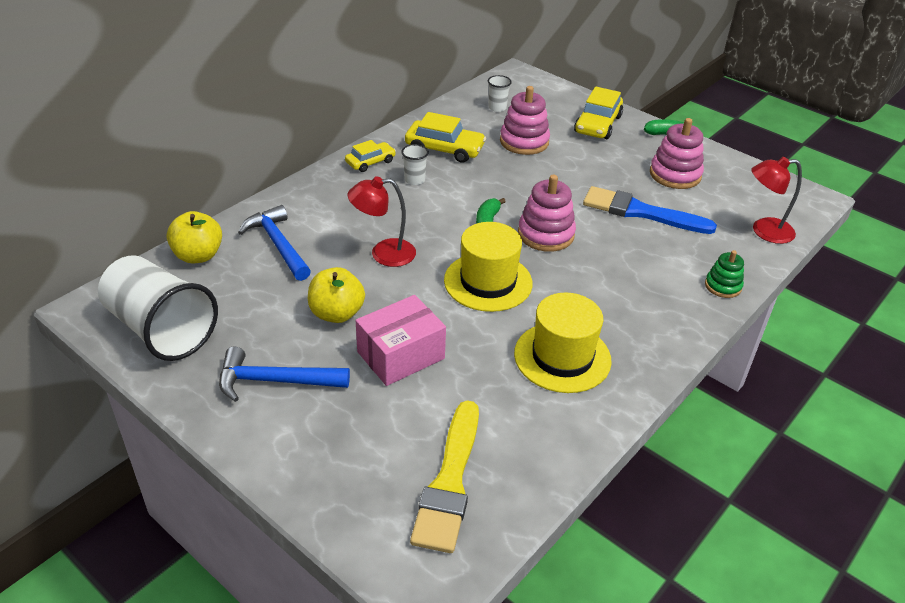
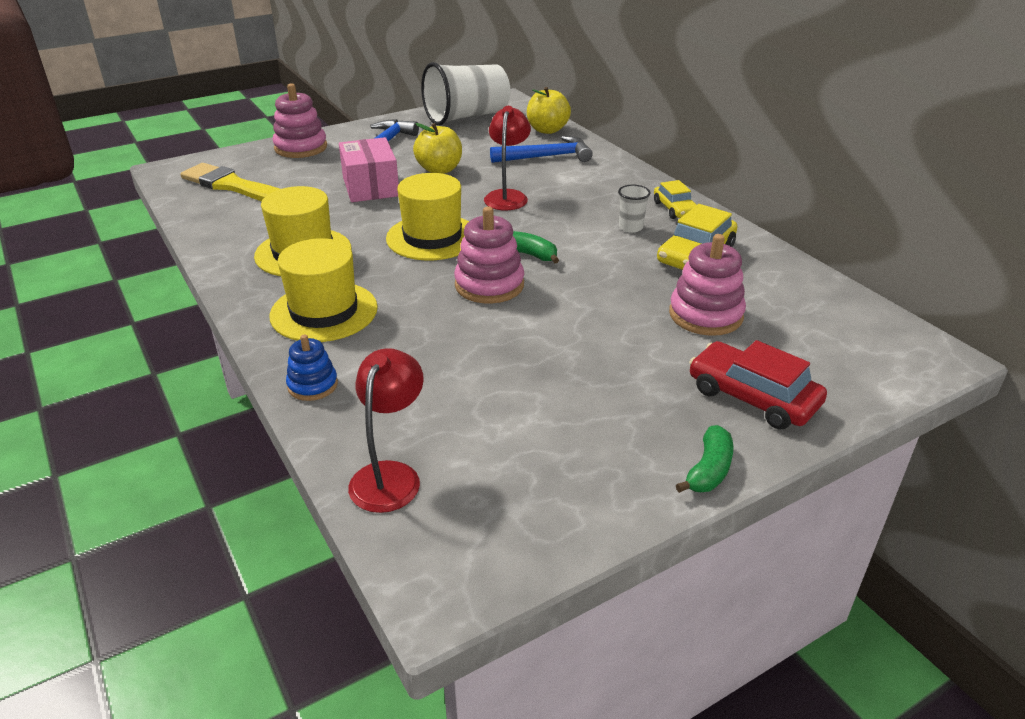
camera: 110 degrees right, 5 degrees down
(497, 107) = (809, 313): white cup -> none
(597, 124) = (752, 397): yellow car -> red car
(640, 310) = (324, 311): none -> yellow hat
(641, 212) = (497, 368): blue brush -> none
(675, 175) = (578, 433): pink stacking toy -> pink stacking toy (301, 148)
(723, 286) = (312, 385): green stacking toy -> blue stacking toy

